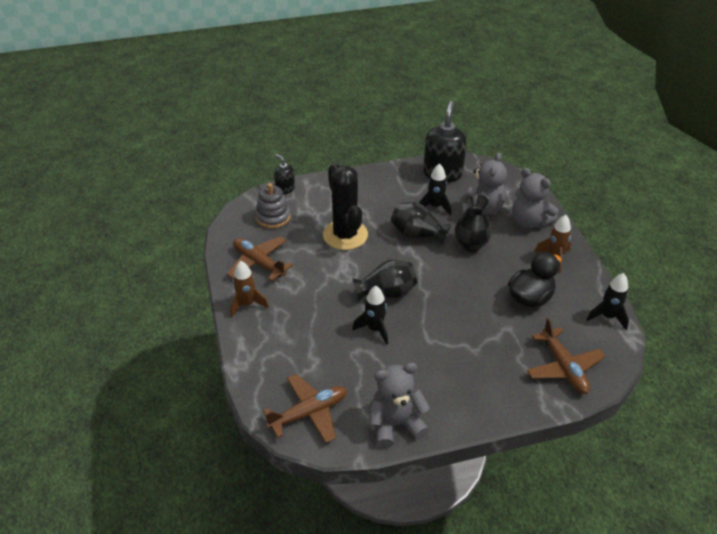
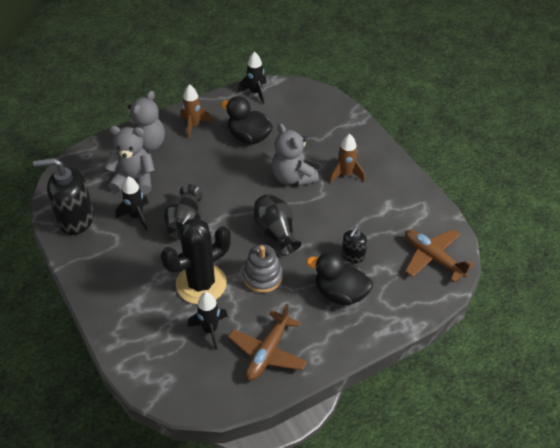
camera: 105 degrees left, 5 degrees up
(247, 304) = (331, 343): brown rocket -> brown rocket (345, 174)
(273, 217) = (187, 362): grey stacking toy -> grey stacking toy (262, 277)
(285, 189) = (129, 365): black soap dispenser -> black soap dispenser (353, 255)
(297, 323) = (340, 293): none -> black duck
(374, 329) = (324, 233): black rocket -> black rocket (210, 330)
(395, 424) = (416, 201): grey teddy bear -> grey teddy bear (292, 177)
(471, 245) = (190, 182): black vase -> none
(563, 367) = (318, 114): brown plane -> none

